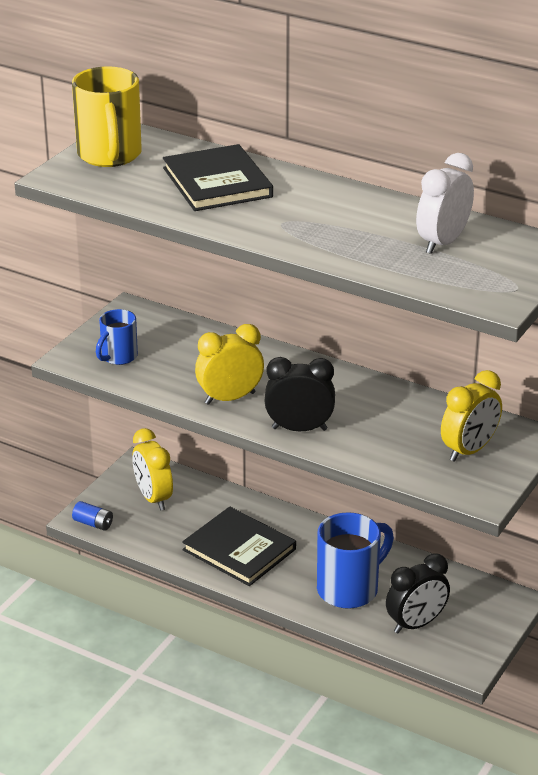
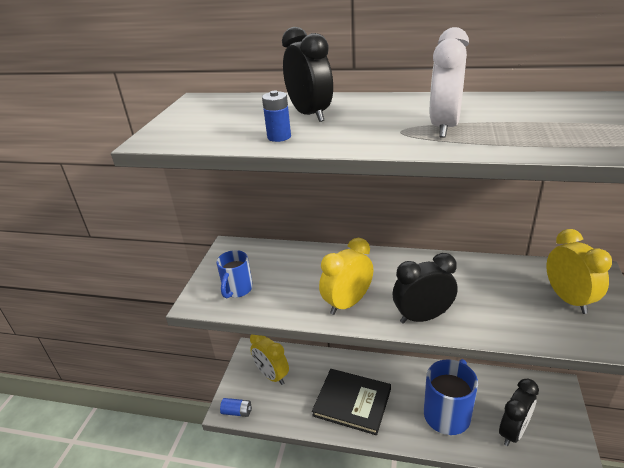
camera: 15 degrees left, 0 degrees up
(109, 156) = (197, 116): yellow mug -> none
(171, 202) = (279, 137): none -> blue battery
(217, 182) = (310, 115): black book -> black clock
(442, 243) = (564, 115): white clock -> white clock (444, 127)
(469, 450) = (568, 299): yellow clock -> yellow clock turned 45 degrees counterclockwise

